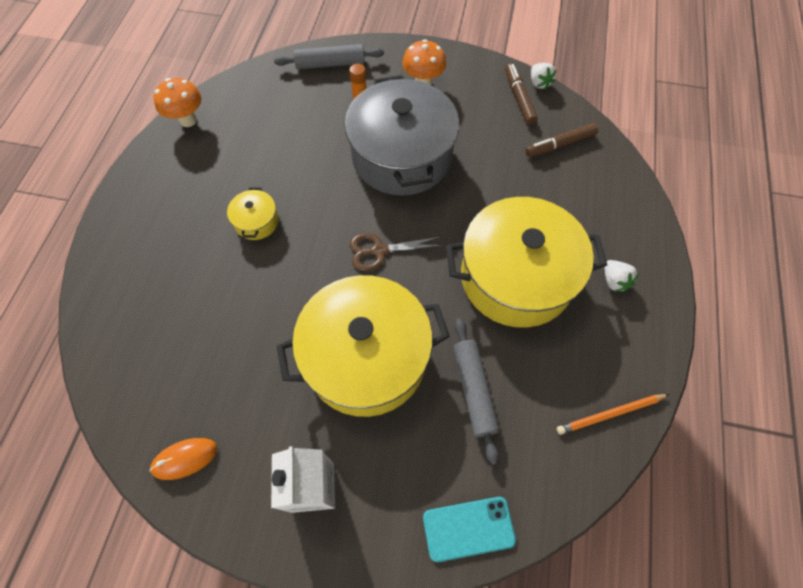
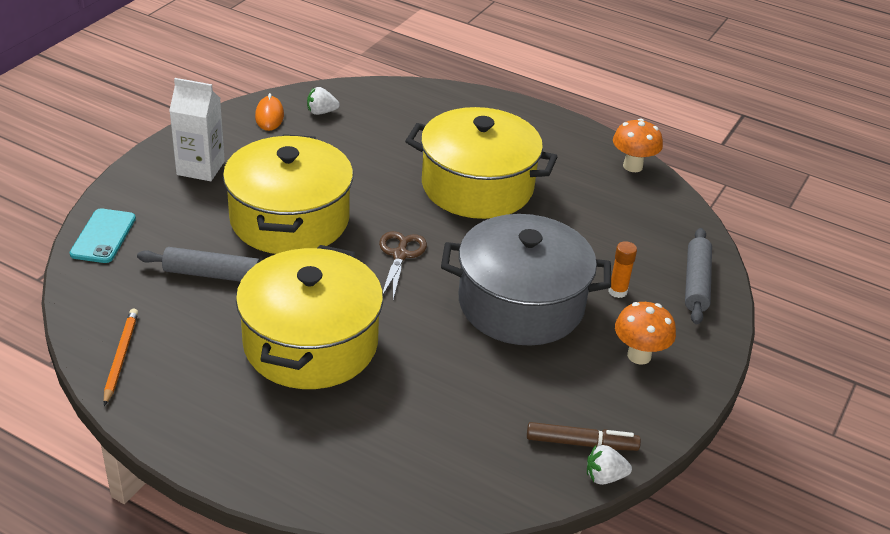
camera: 105 degrees right, 25 degrees down
(256, 221) = (477, 186): yellow pot -> yellow pot, size x2.41
(560, 145) = (480, 455): brown marker -> none
(614, 281) = (256, 423): white strawberry -> white strawberry (321, 112)

